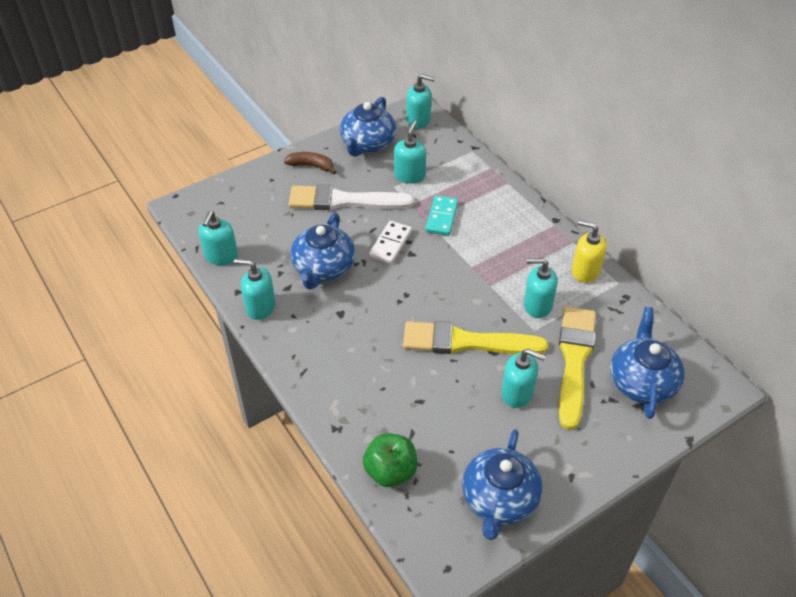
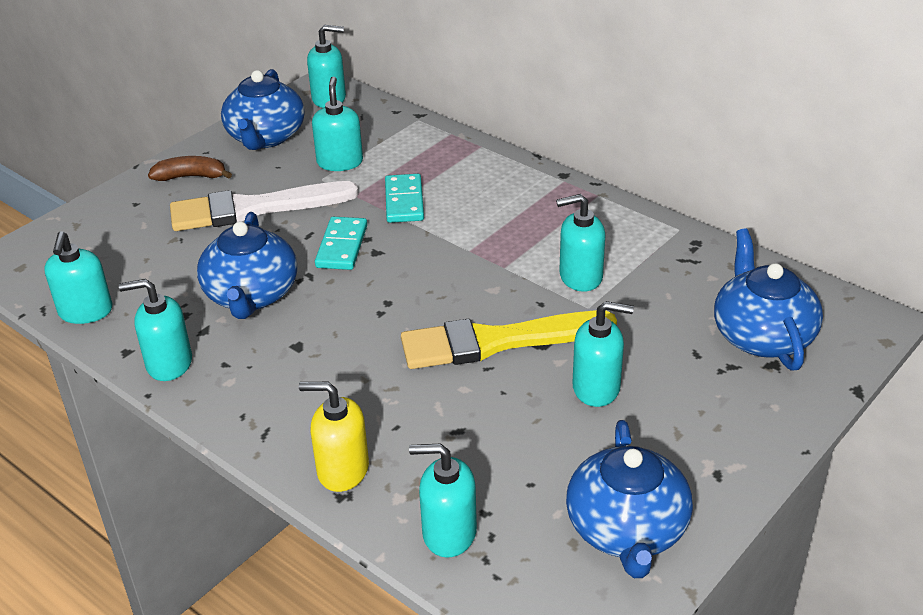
camera: 15 degrees left, 10 degrees down
(390, 244) = (342, 246): white domino -> turquoise domino
(390, 471) = (449, 533): green apple -> turquoise soap dispenser
(574, 360) = (659, 331): yellow brush -> none
(585, 271) = (628, 224): yellow soap dispenser -> yellow soap dispenser (342, 470)

